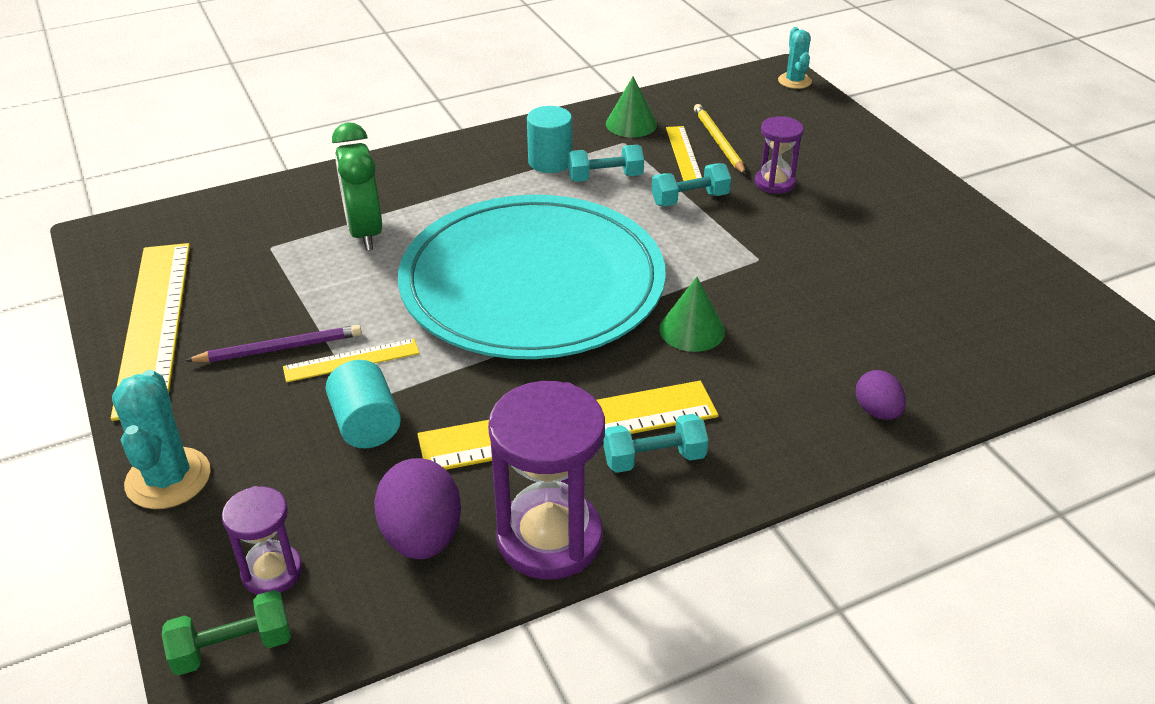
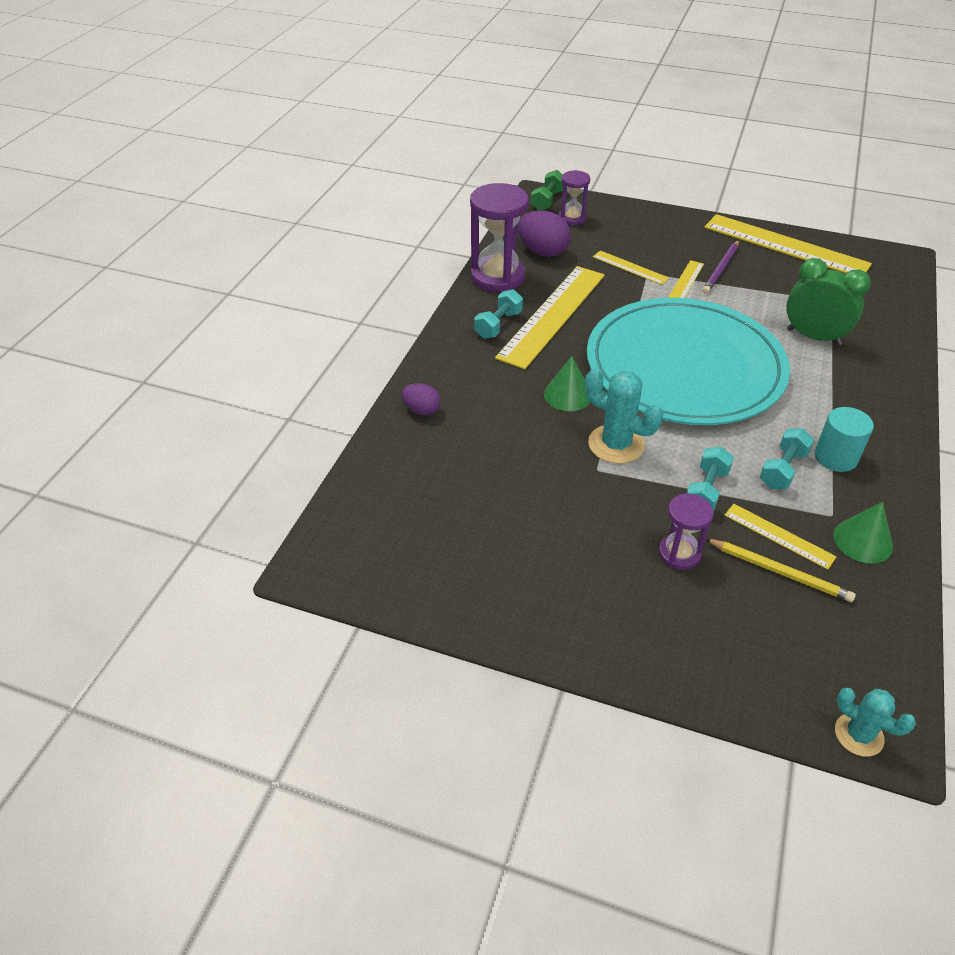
camera: 135 degrees right, 5 degrees up
(168, 478) = (657, 216): turquoise cactus -> turquoise cactus (616, 444)
(366, 424) = (630, 267): turquoise cylinder -> yellow ruler

